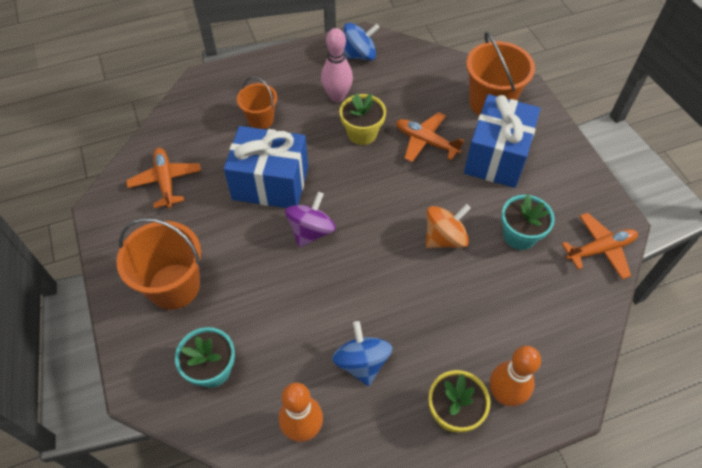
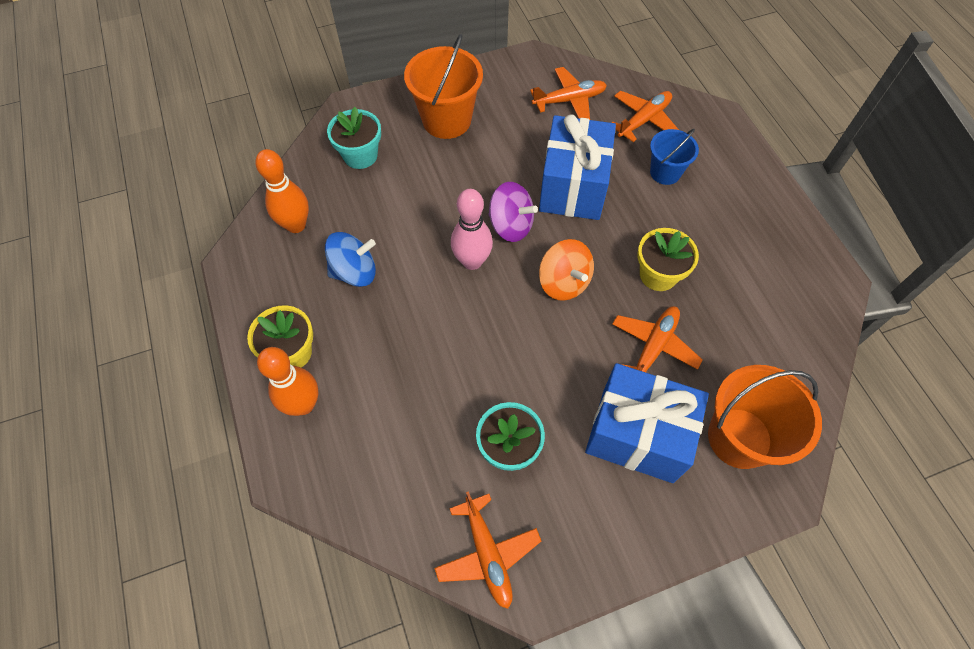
camera: 90 degrees right, 5 degrees up
(200, 128) = (644, 120): none -> orange plane
(260, 119) = (665, 172): orange bucket -> blue bucket
(337, 96) = (716, 248): pink bowling pin -> pink bowling pin (472, 261)
(359, 55) = (798, 272): blue spinning top -> none
(444, 238) = (503, 359): orange spinning top -> orange spinning top (563, 282)

